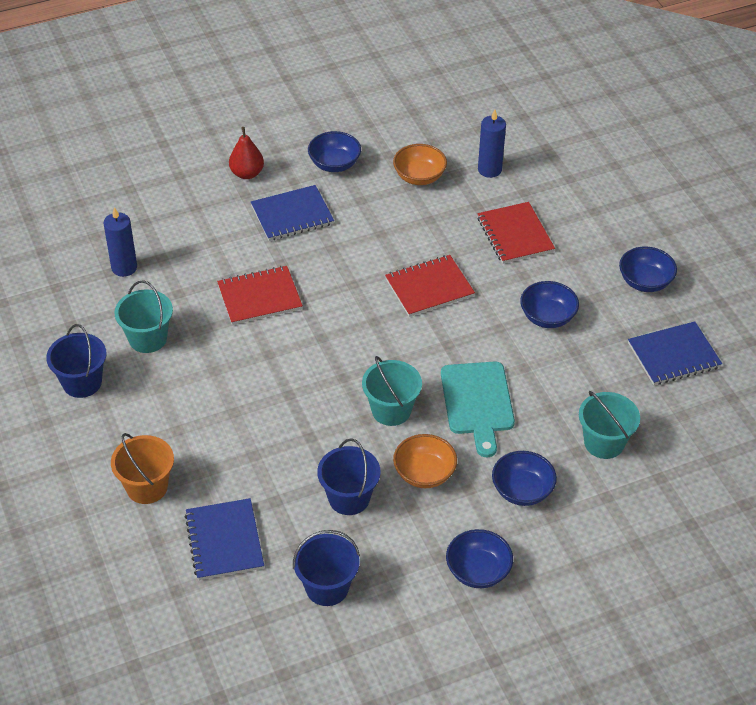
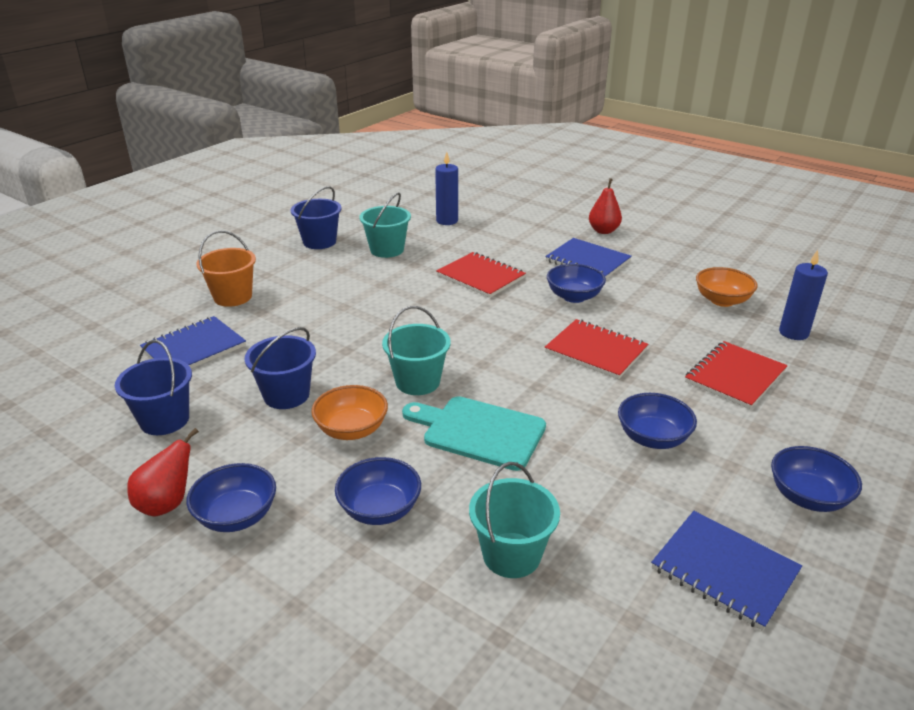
camera: 60 degrees right, 15 degrees down
(334, 164) = (671, 259): blue bowl -> blue bowl (574, 297)
(438, 608) = (167, 504): none -> red pear
(477, 402) = (479, 431): turquoise cutting board -> turquoise cutting board turned 60 degrees clockwise

